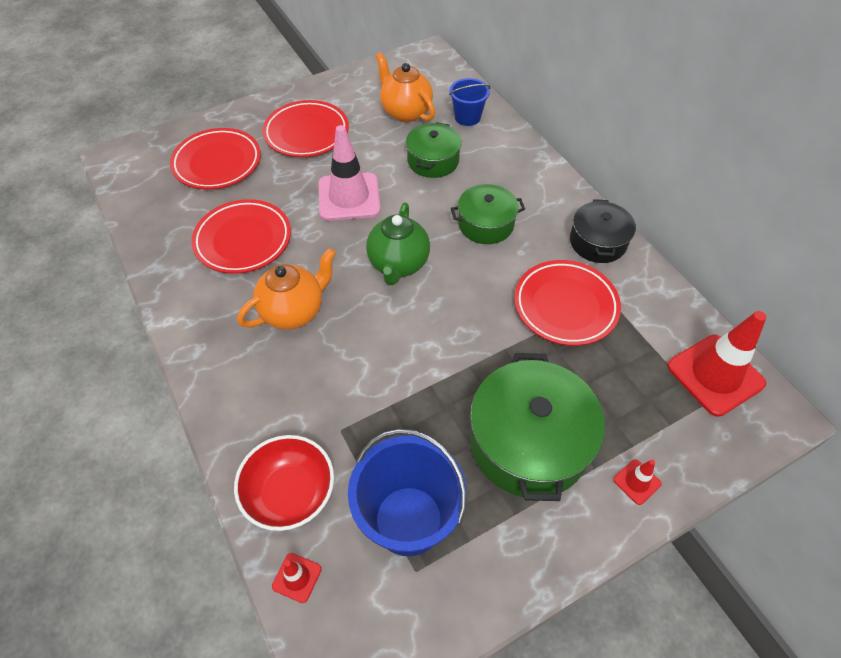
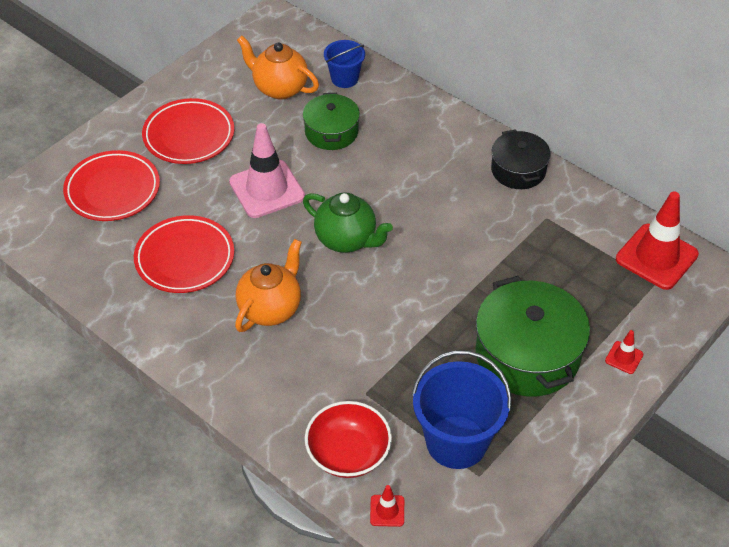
camera: 20 degrees left, 5 degrees down
(398, 264) = (346, 240): green teapot -> green teapot turned 45 degrees counterclockwise
(485, 224) = (410, 180): green pot -> none
(565, 306) = (512, 235): red plate -> none

